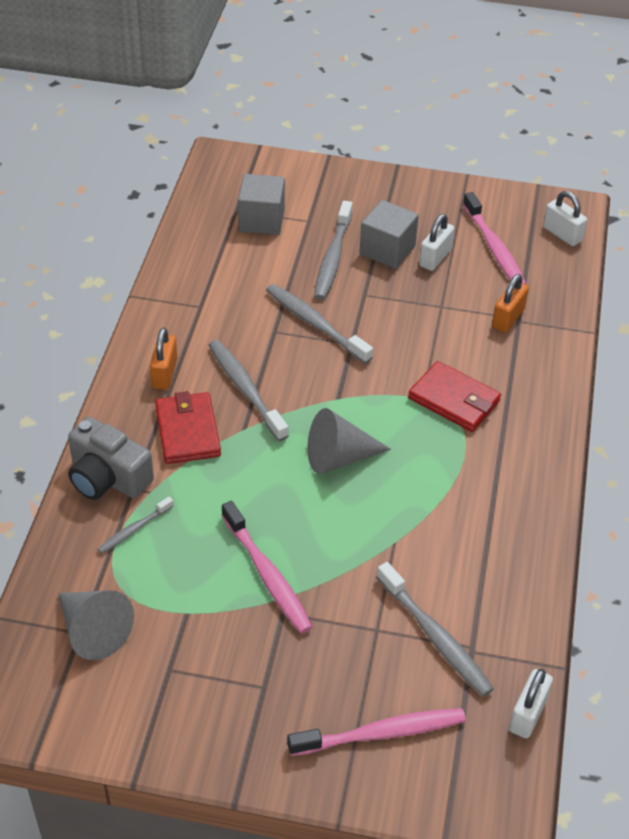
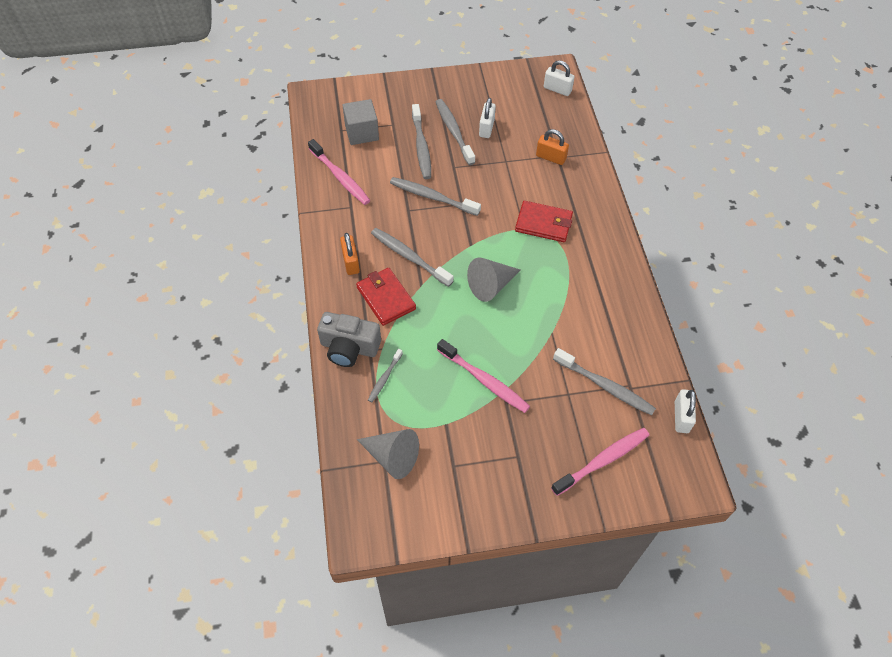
camera: 20 degrees left, 10 degrees up
(387, 250) = (453, 131): grey cube -> grey toothbrush
(494, 248) = (520, 111): pink toothbrush -> pink toothbrush (340, 177)
(508, 318) = (550, 157): orange padlock -> orange padlock turned 75 degrees counterclockwise

